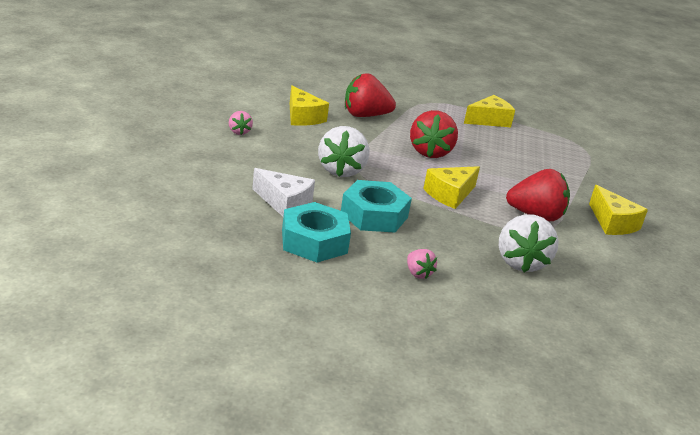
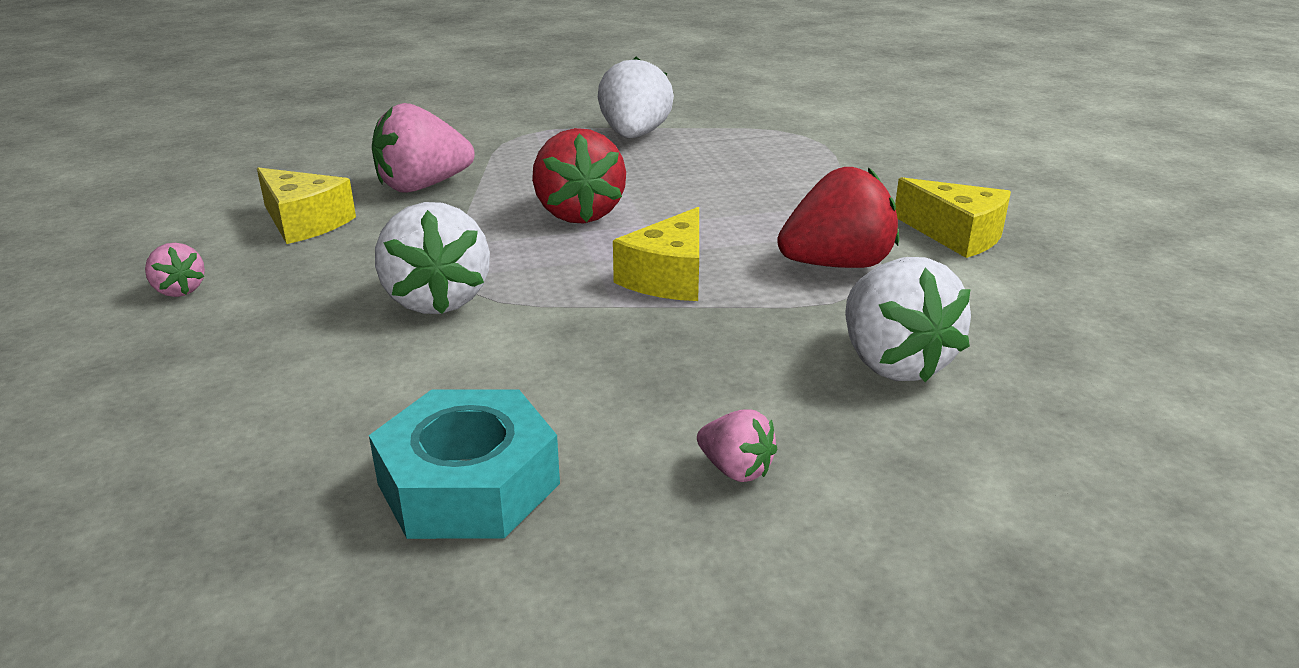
camera: 20 degrees left, 0 degrees up
(284, 203) = (353, 414): white cheese -> none
(365, 115) = (423, 186): red strawberry -> pink strawberry
(374, 215) = (559, 370): turquoise nut -> none
(489, 120) = (634, 136): yellow cheese -> white strawberry

